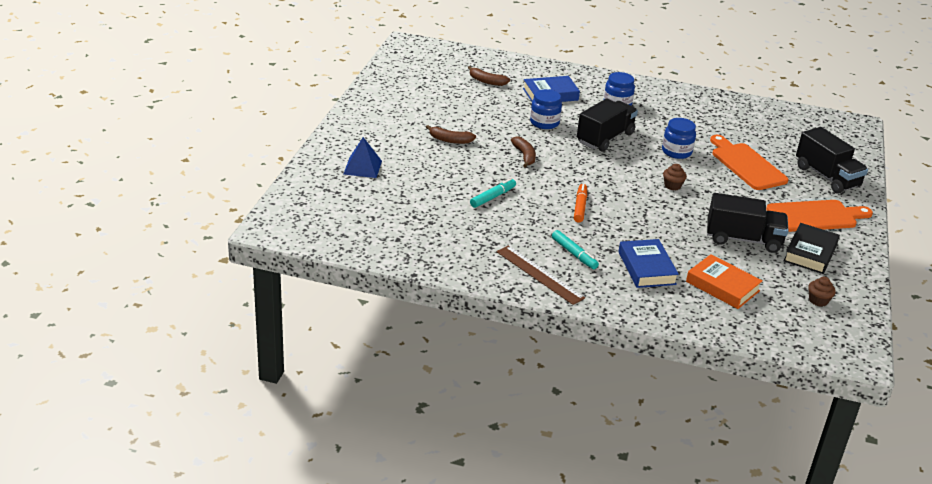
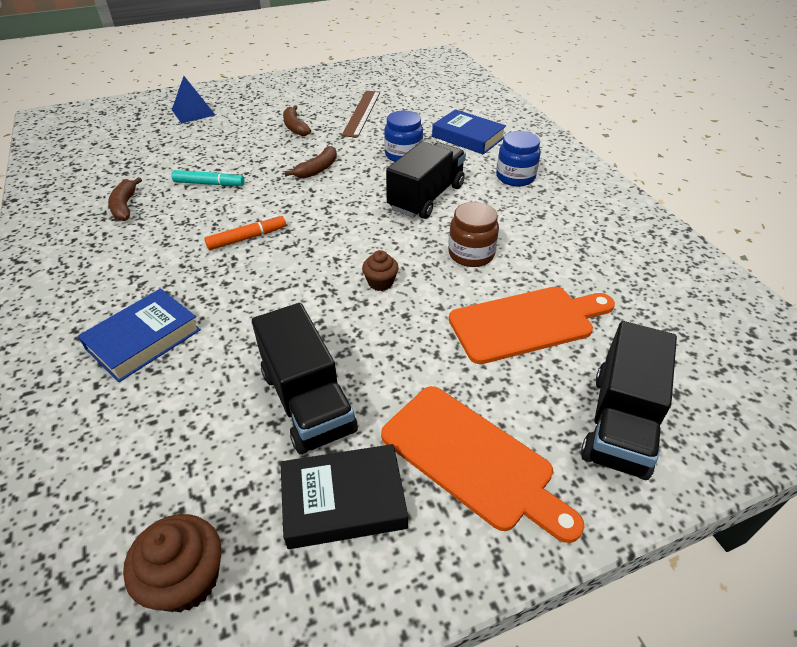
camera: 55 degrees right, 10 degrees up
(486, 81) = (436, 103): brown banana -> brown banana (125, 206)
(539, 274) = (66, 267): brown ruler -> brown ruler (362, 113)
(574, 254) = (133, 273): turquoise marker -> none
(605, 138) = (426, 197): black truck -> black truck turned 60 degrees counterclockwise
(676, 152) = (471, 254): blue jar -> brown jar
(722, 286) = (147, 431): orange book -> none
(746, 165) = (526, 323): orange cutting board -> orange cutting board turned 45 degrees clockwise
(818, 300) = (186, 579): brown cupcake -> brown cupcake, size x1.60

